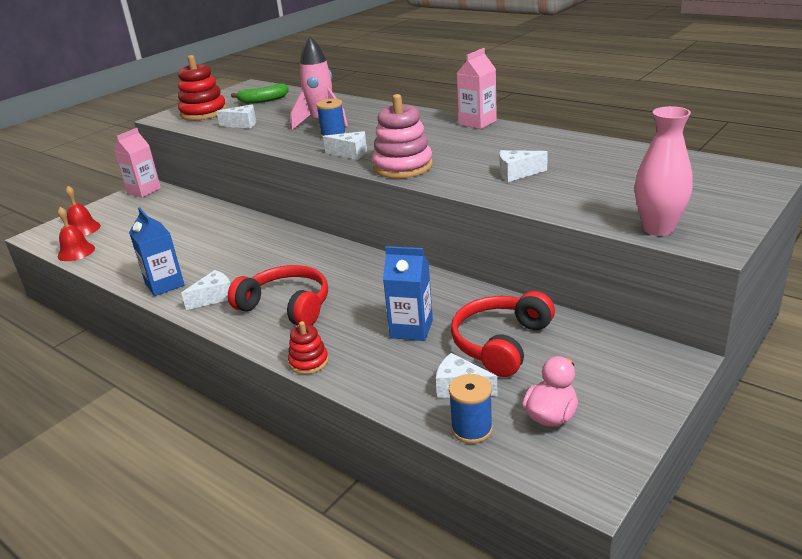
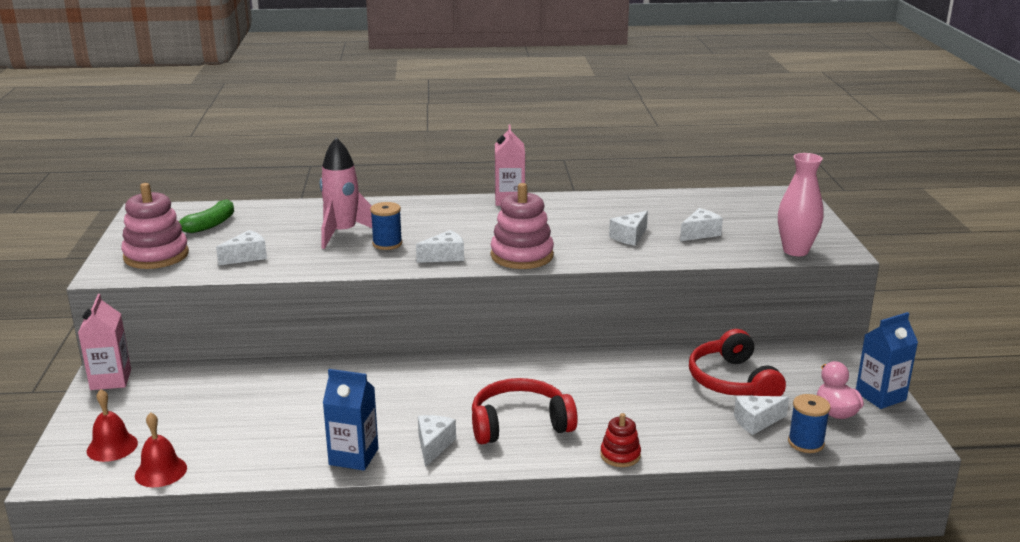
camera: 45 degrees left, 5 degrees down
(203, 113) = (156, 255): red stacking toy -> pink stacking toy
(411, 329) = (655, 398): blue carton -> blue carton (880, 396)
(588, 187) = (700, 233): none -> white cheese

